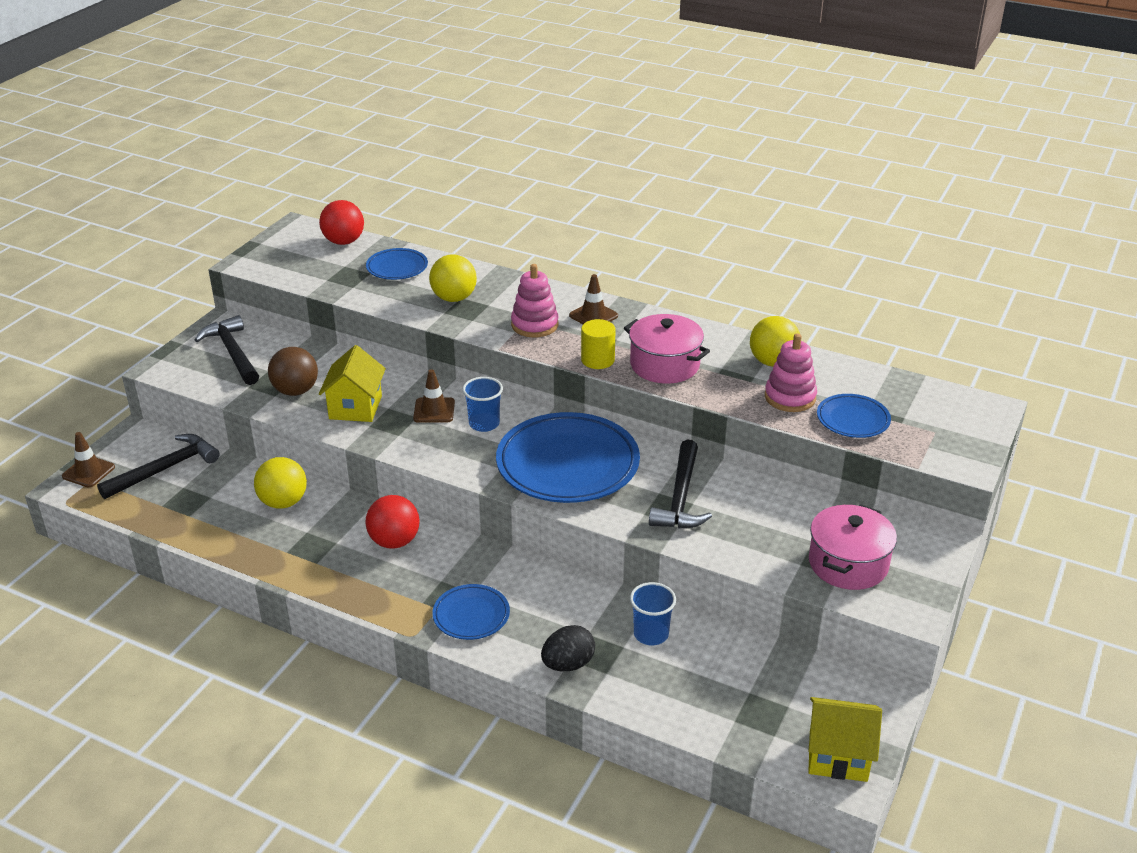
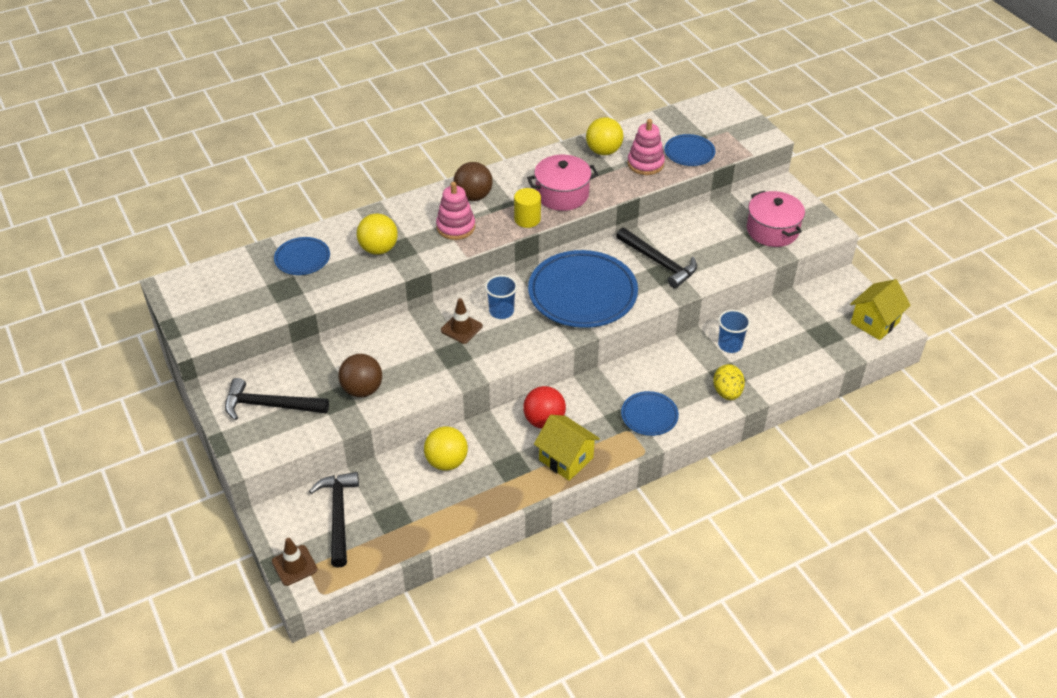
camera: 55 degrees left, 10 degrees up
(344, 242) = (228, 270): red ball -> none
(355, 407) = (417, 366): yellow house -> yellow house (566, 459)
(568, 664) = (727, 392): black egg -> yellow egg
(593, 316) = (473, 196): brown traffic cone -> brown ball

